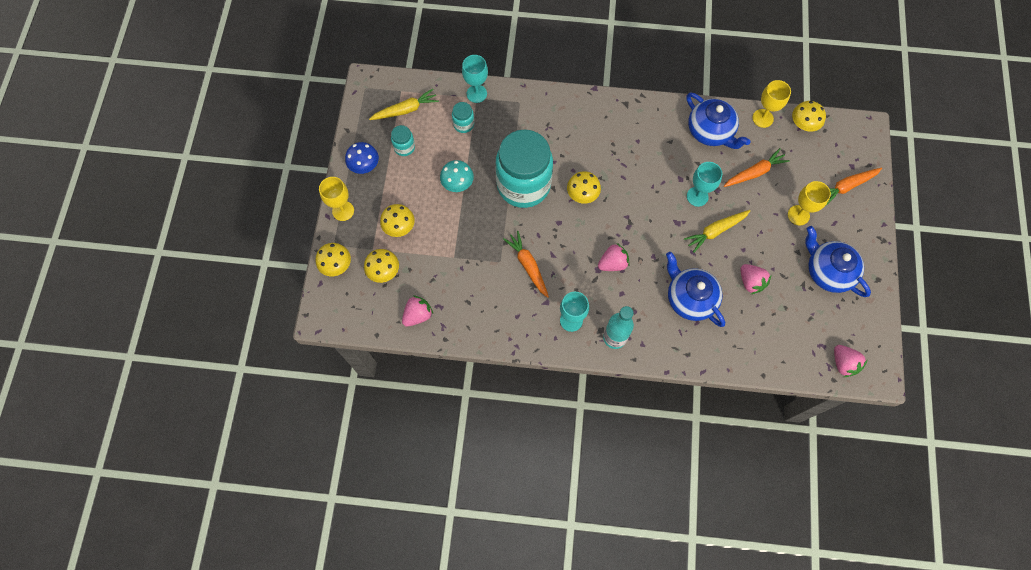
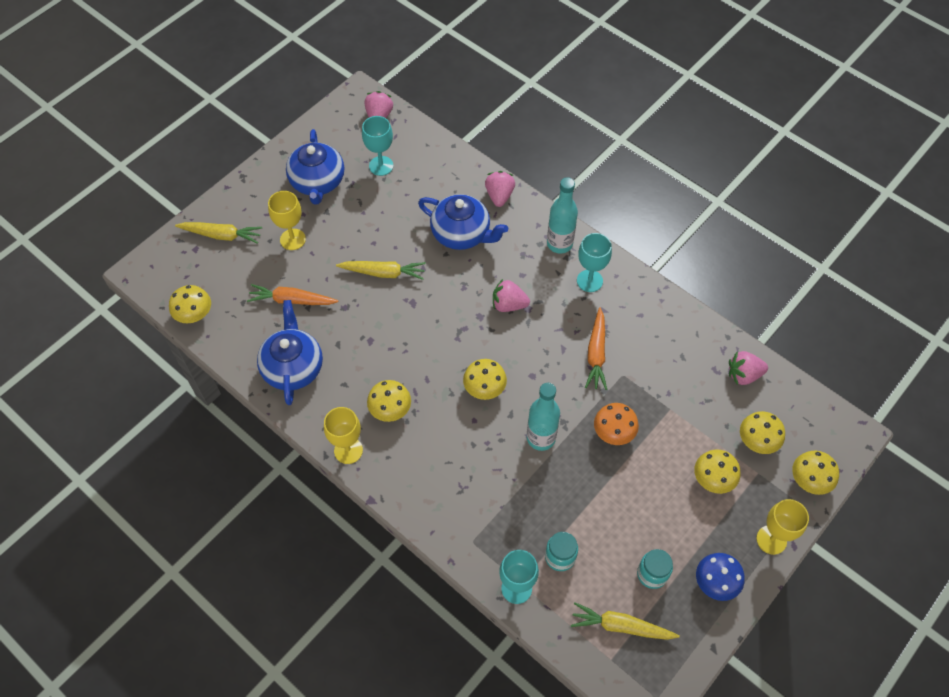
camera: 145 degrees left, 10 degrees down
(457, 183) = (614, 487): turquoise mushroom -> none
(480, 217) = (613, 432): none -> orange mushroom
(523, 185) = (541, 438): turquoise jar -> turquoise bottle
(628, 144) = (390, 409): none -> yellow mushroom
(690, 298) = (462, 234): blue teapot -> blue teapot turned 60 degrees counterclockwise
(697, 196) = (370, 313): turquoise goblet -> turquoise goblet (381, 166)
(750, 282) = (394, 214): pink strawberry -> pink strawberry (499, 196)
(762, 118) = (227, 346): yellow goblet -> yellow goblet (348, 450)
(846, 186) = (221, 235): orange carrot -> yellow carrot

